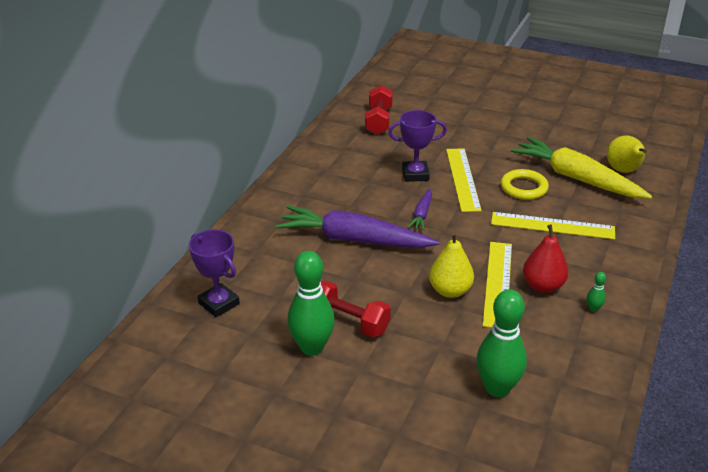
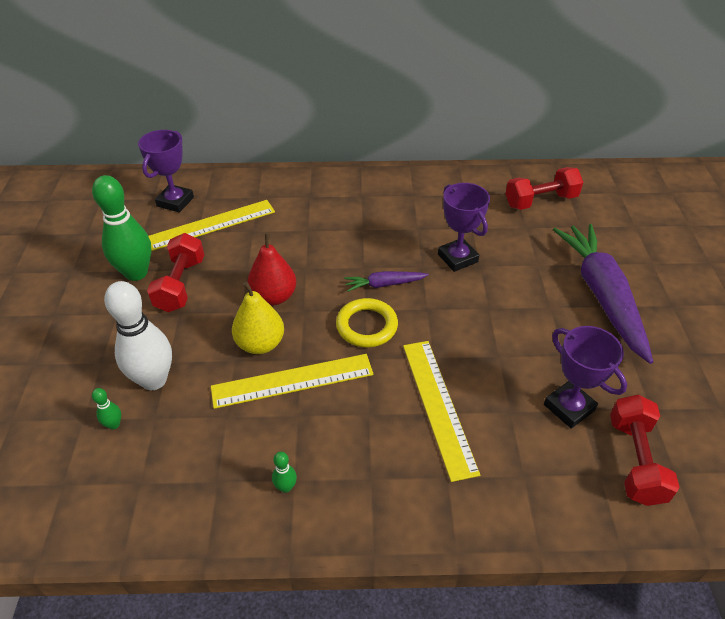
camera: 65 degrees right, 10 degrees up
(354, 240) = (309, 249): purple carrot -> purple carrot (601, 295)
(459, 357) = (154, 380): none -> white bowling pin
(462, 179) = (479, 298): yellow ruler -> yellow ruler (211, 224)
(497, 388) = (114, 424): green bowling pin -> green bowling pin, size x0.41
(524, 188) = (503, 358): yellow ring -> yellow ring (366, 326)
(543, 286) = (308, 424): red pear -> red pear (274, 297)
(576, 178) = (569, 407): yellow carrot -> purple trophy
(624, 171) = (635, 460): yellow pear -> red dumbbell

